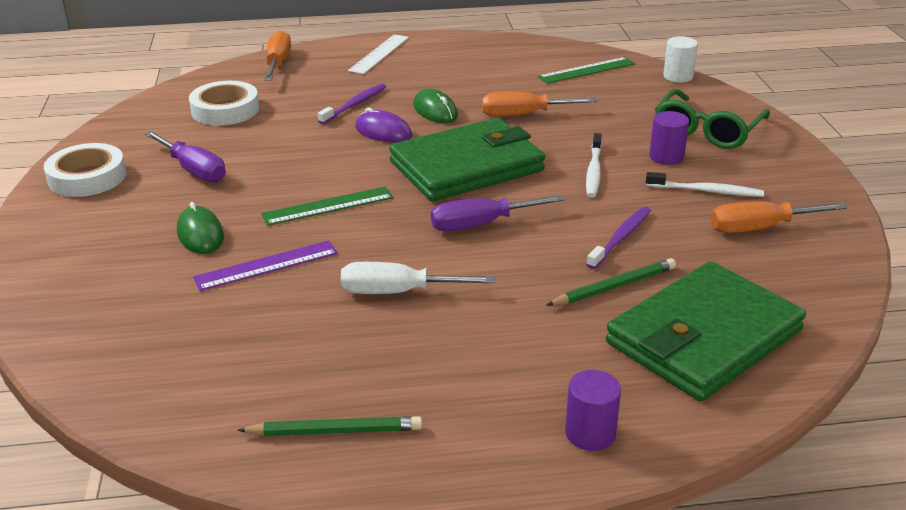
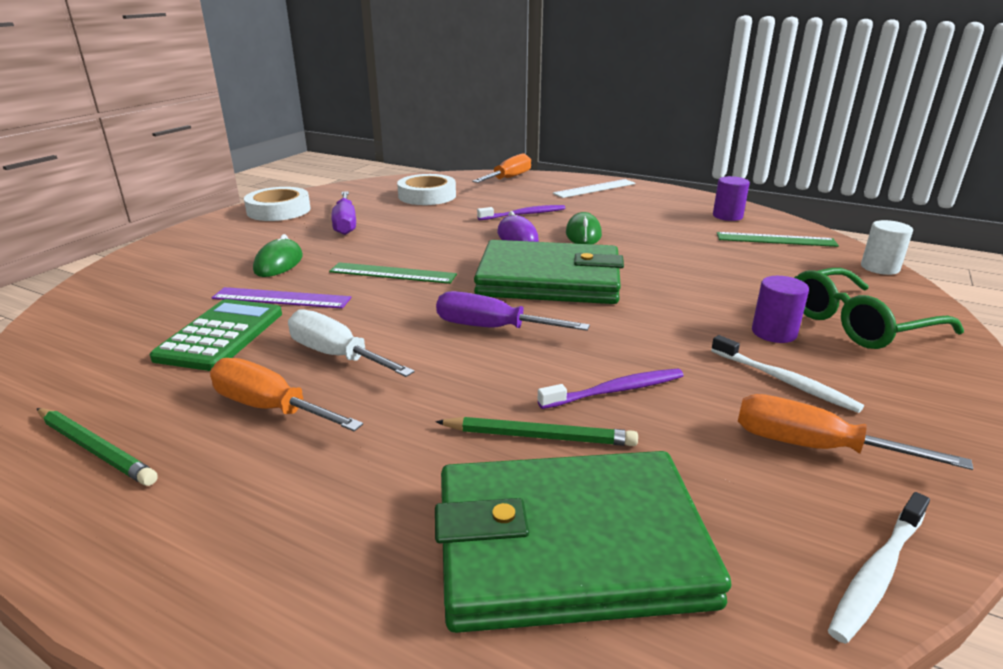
camera: 35 degrees right, 5 degrees down
(272, 317) = (221, 335): none -> green calculator
(523, 115) = (661, 256): orange screwdriver -> orange screwdriver (270, 408)
(590, 433) = (275, 591): purple cylinder -> purple cylinder (727, 216)
(593, 171) = (670, 320): white toothbrush -> white toothbrush (877, 573)

